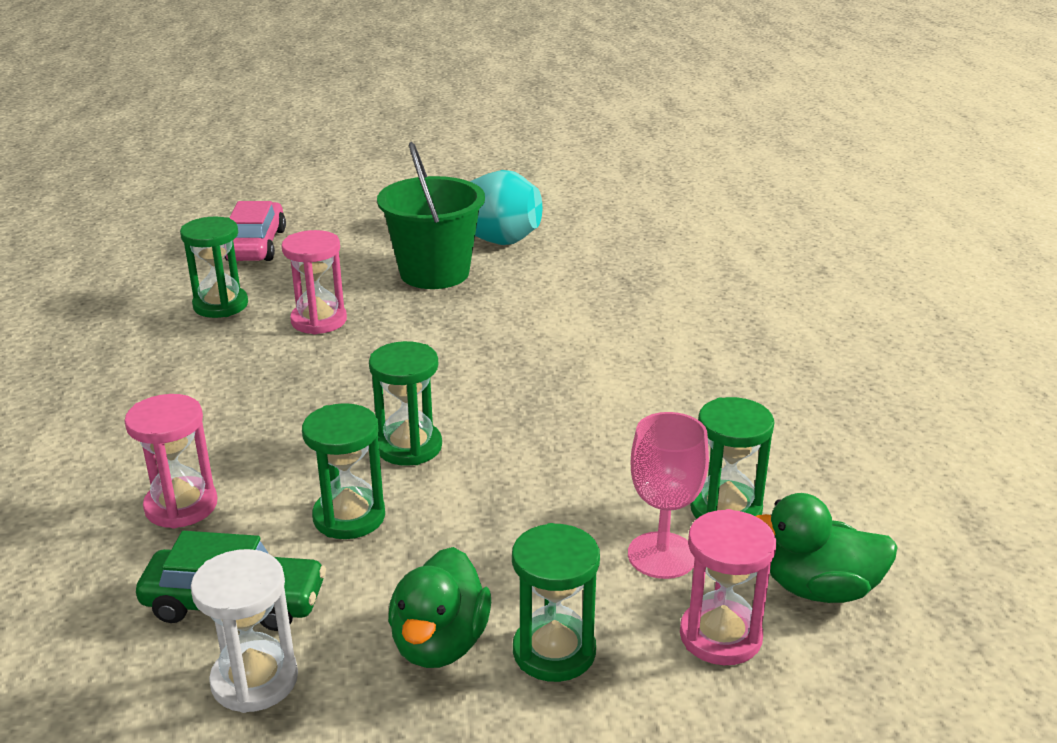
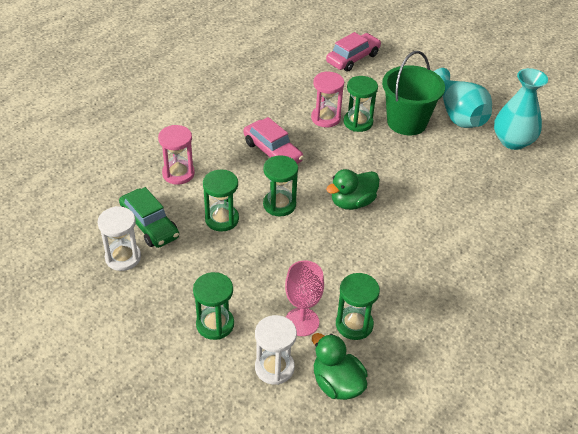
camera: 45 degrees right, 15 degrees up
(220, 305) = (299, 85): green hourglass -> green hourglass (358, 122)
(300, 395) = (272, 152): none -> pink car
(440, 643) = (186, 291): green duck -> green duck (352, 202)
(583, 231) = (513, 141): none -> turquoise vase
(720, 636) = (274, 368): pink hourglass -> white hourglass

